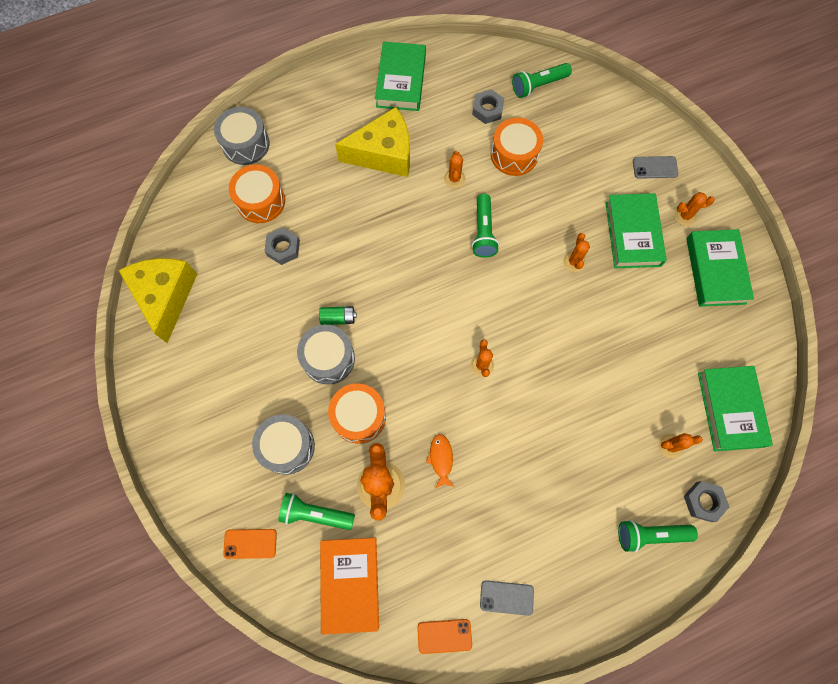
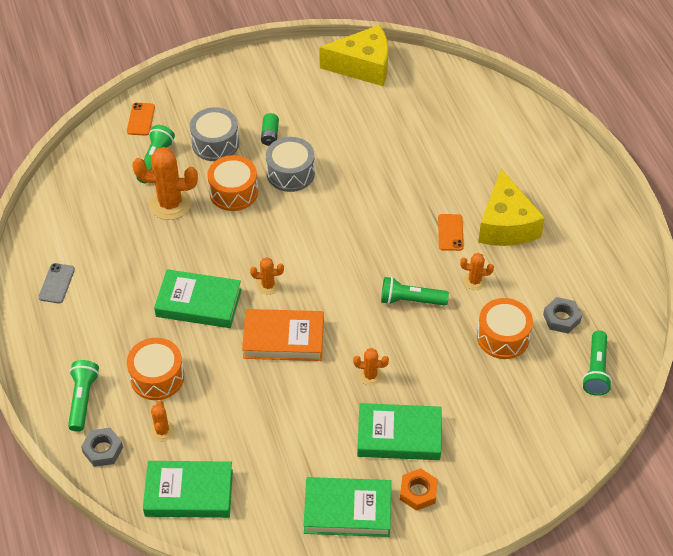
camera: 95 degrees right, 20 degrees down
(245, 144) = (519, 119): grey drum -> none
(261, 201) = (455, 129): orange drum -> orange drum (157, 377)
(283, 248) = (404, 144): grey nut -> none
(338, 318) = (329, 181): green battery -> green battery (270, 135)
(350, 583) = (94, 180): orange book -> orange book (283, 339)
(401, 80) = (598, 244): green book -> green book (199, 303)
(441, 459) = (184, 247): orange fish -> none
(444, 636) = (38, 238): orange phone -> orange phone (450, 232)
(538, 85) = (595, 370): green flashlight -> green flashlight turned 150 degrees counterclockwise
(655, 167) = (483, 472): grey phone -> none
(685, 216) = (418, 492): orange cactus -> orange nut

